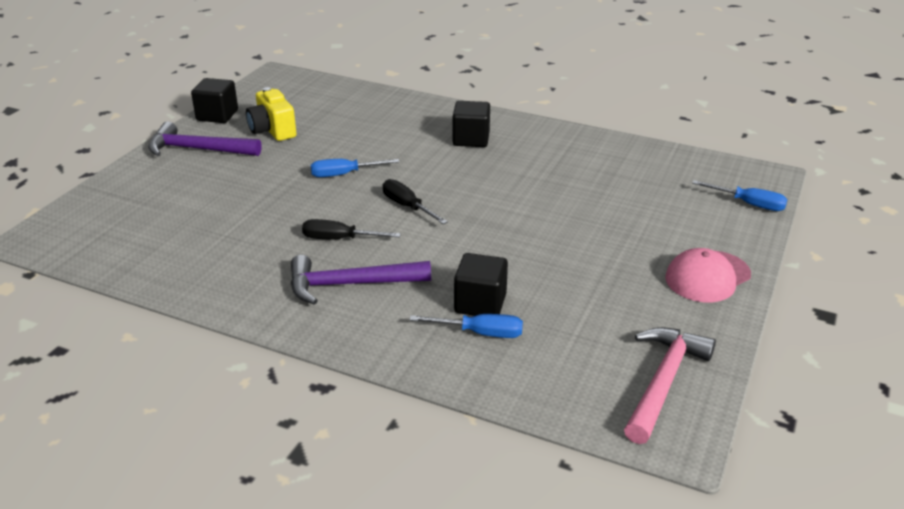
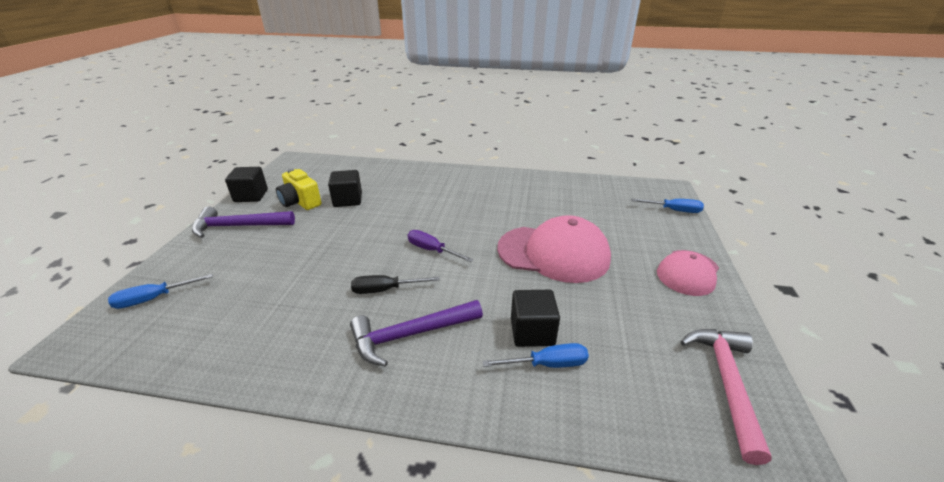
camera: 15 degrees left, 0 degrees up
(344, 174) = (370, 230): blue screwdriver -> blue screwdriver (154, 298)
(407, 206) = (432, 250): black screwdriver -> purple screwdriver
(471, 139) = (457, 189): black cube -> black cube (348, 200)
(551, 231) = (553, 253): none -> pink cap

